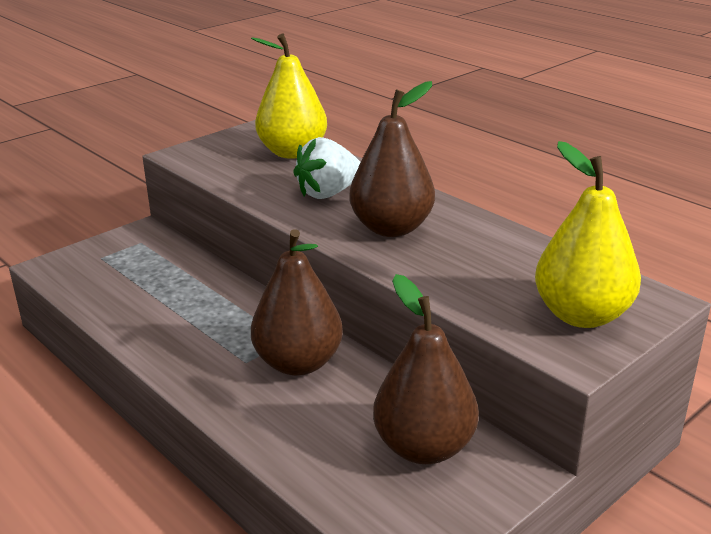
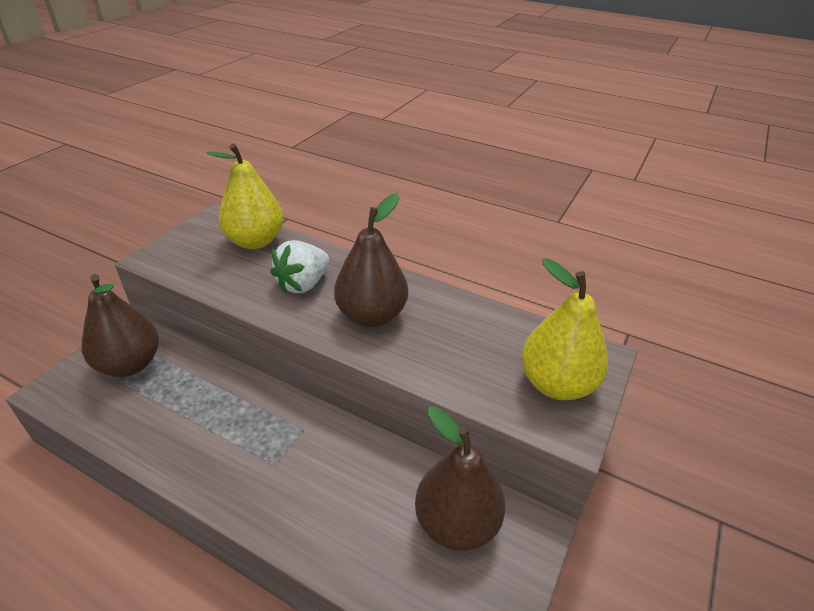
camera: 20 degrees left, 10 degrees up
(298, 363) = (321, 455): brown pear -> brown pear (130, 364)

